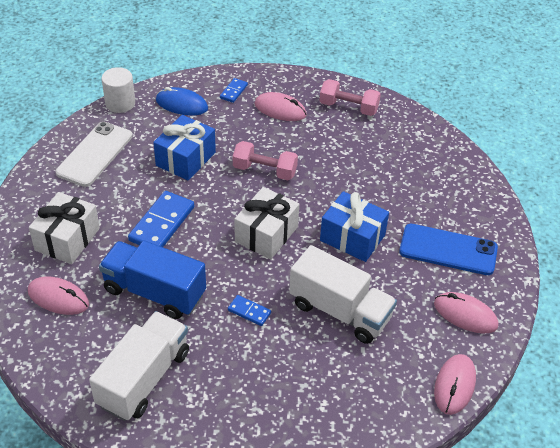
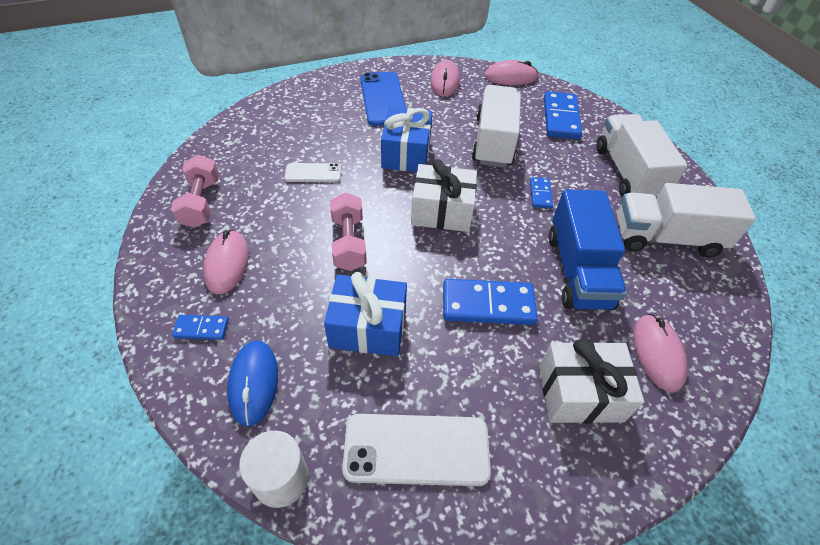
camera: 115 degrees left, 5 degrees up
(238, 403) = (627, 173): none -> white truck
(354, 171) = (313, 173): none -> white phone
(354, 394) = (560, 118): none -> blue domino

